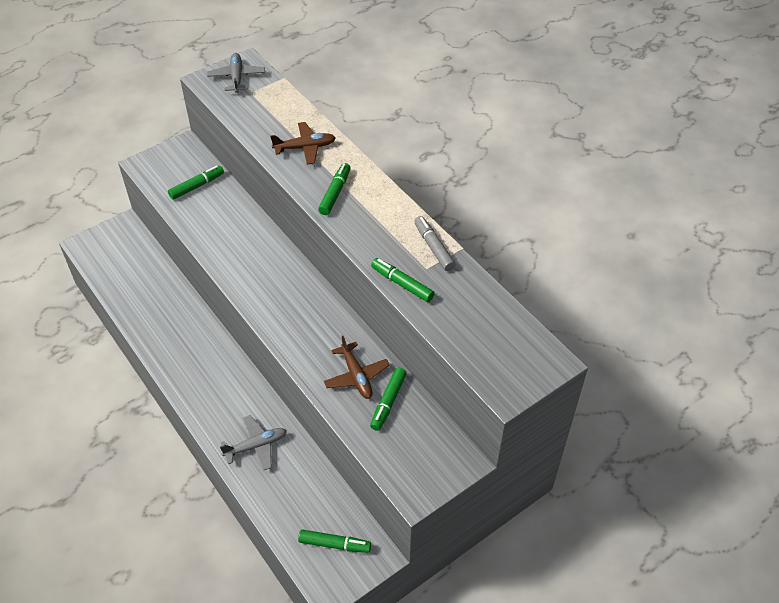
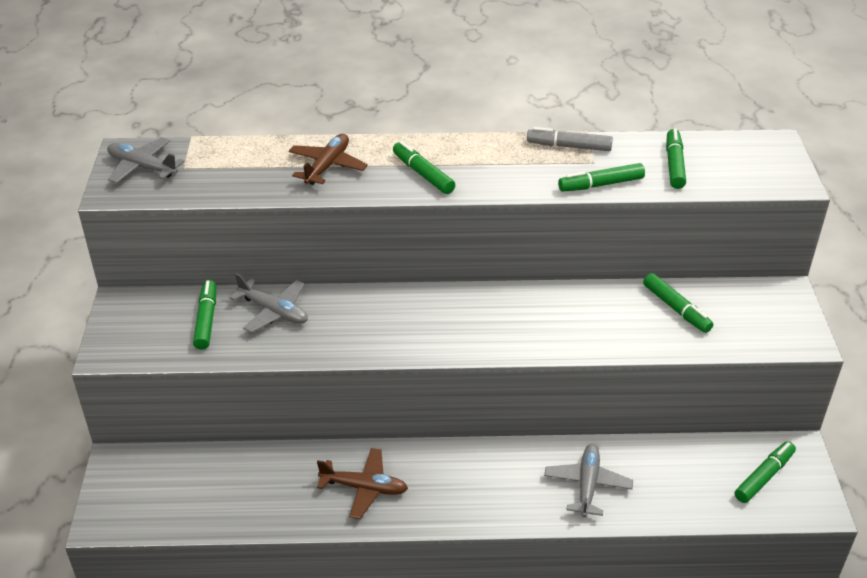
camera: 55 degrees left, 10 degrees down
(225, 209) = (274, 311): none -> grey plane
(356, 376) = (624, 316): brown plane -> brown plane (364, 488)
(464, 313) = (674, 165): none -> green marker

